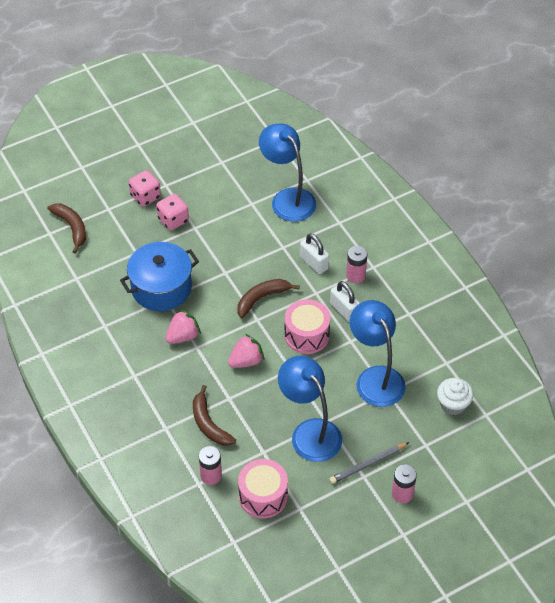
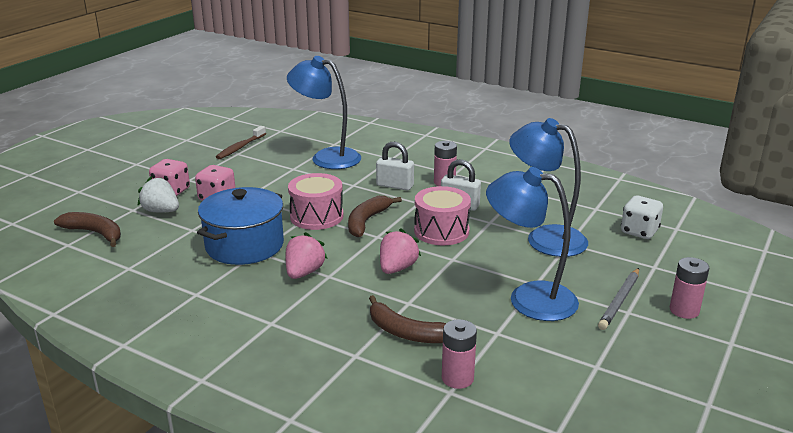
camera: 30 degrees left, 25 degrees down
(126, 220) = (161, 211): none -> white strawberry
(228, 153) = (240, 147): none -> brown toothbrush
(263, 496) = (541, 372): pink drum -> pink drum (316, 216)
(453, 404) = (639, 231): white cupcake -> white dice

